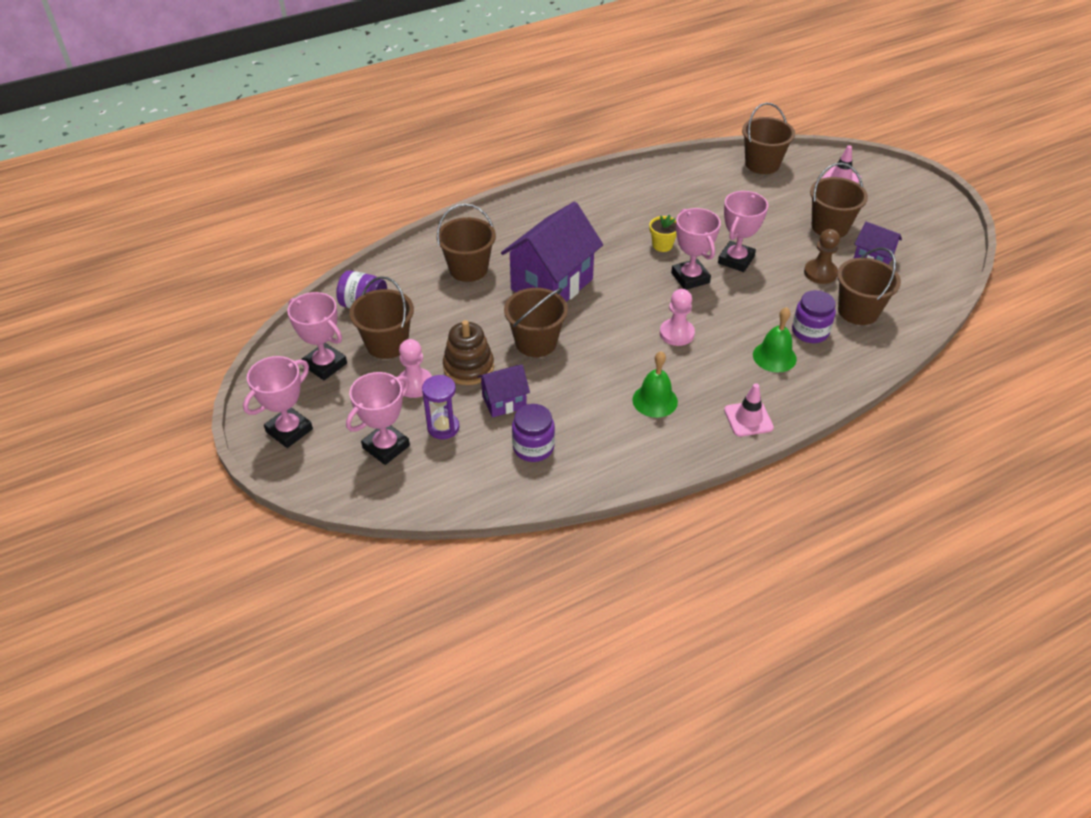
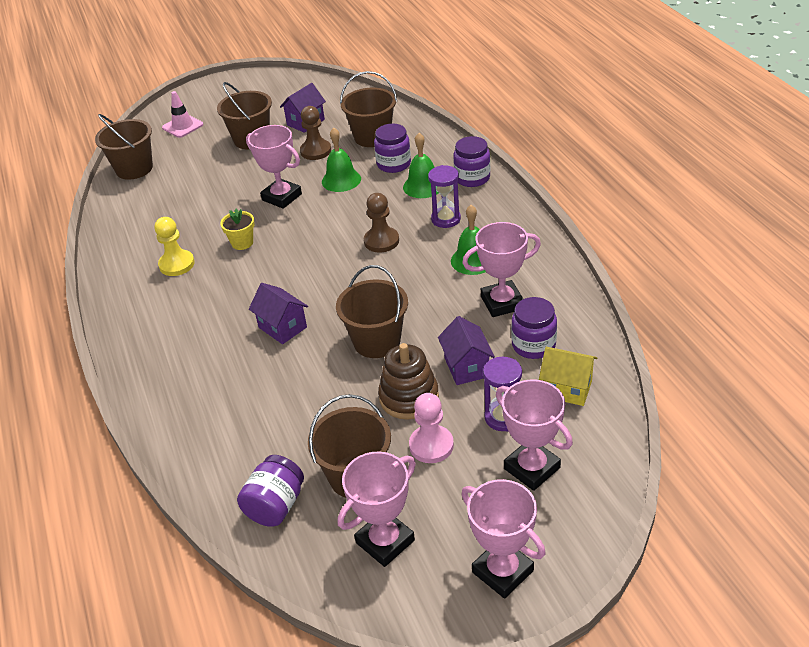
camera: 80 degrees left, 5 degrees down
(468, 269) = (232, 400): brown bucket -> none
(476, 471) = (567, 389): none -> yellow house
(552, 284) = (282, 327): purple house -> purple house, size x0.50
(628, 213) = (177, 264): none -> yellow pawn
(676, 333) = (381, 241): pink pawn -> brown pawn
(690, 278) = (300, 227): pink trophy -> pink trophy (502, 303)
(719, 377) = (446, 219): none -> purple hourglass
(748, 419) = (500, 207): pink traffic cone -> none
(772, 296) = (341, 180): none -> green bell
(798, 394) = (472, 178): none -> purple jar

